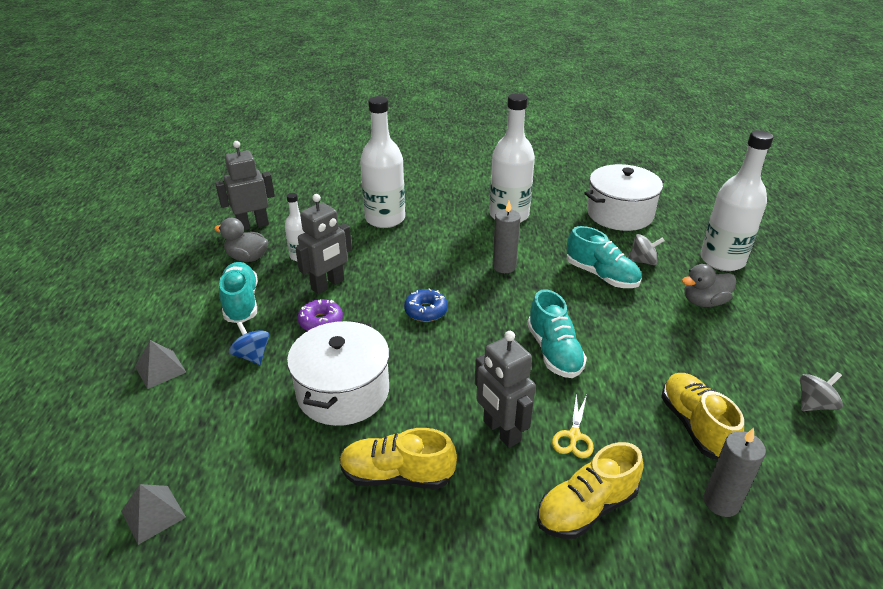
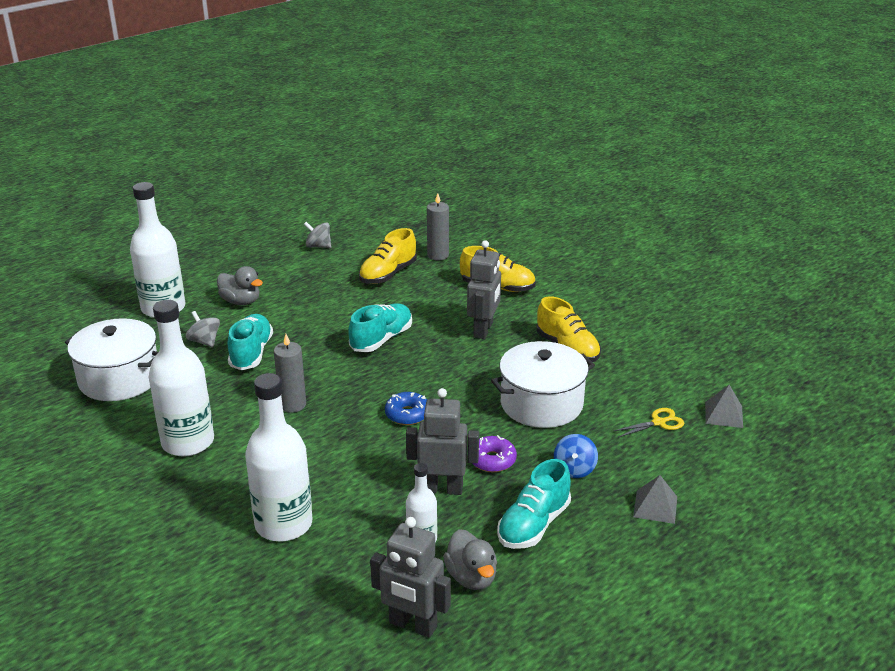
camera: 130 degrees left, 5 degrees down
(574, 436) = (452, 306): yellow scissors -> yellow scissors (659, 422)

